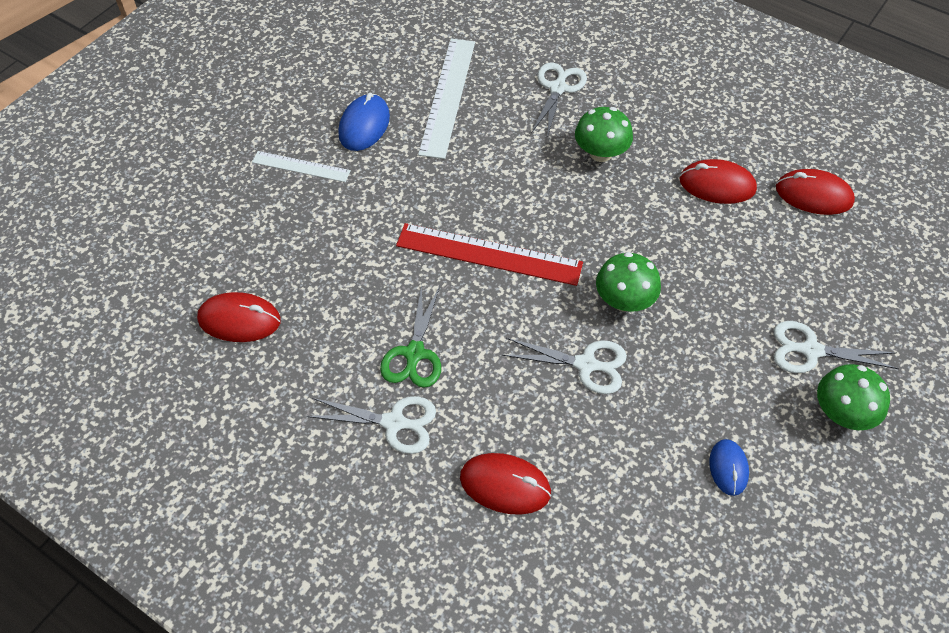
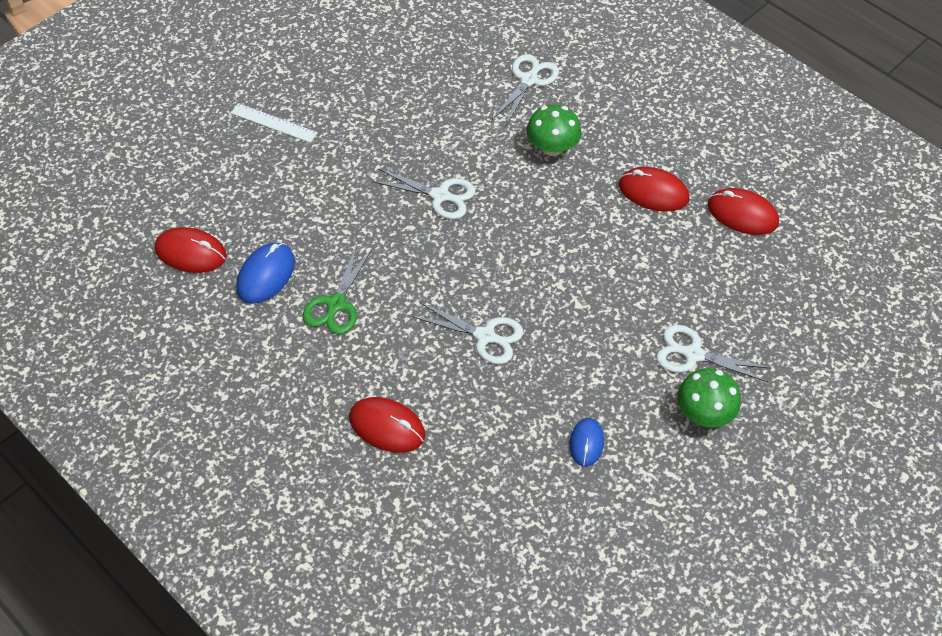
camera: 10 degrees right, 0 degrees up
(364, 125) = (340, 92): blue mouse -> blue mouse (266, 275)
(394, 422) = (304, 360): white scissors -> white scissors (440, 196)
(448, 96) = (423, 74): white ruler -> none
(489, 254) = (424, 226): red ruler -> none
(624, 300) = (536, 285): green mushroom -> none

